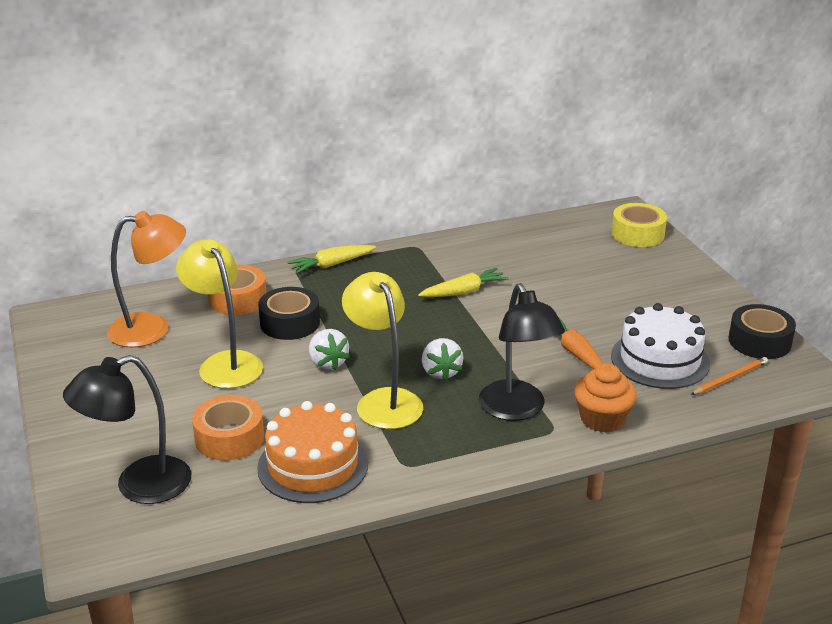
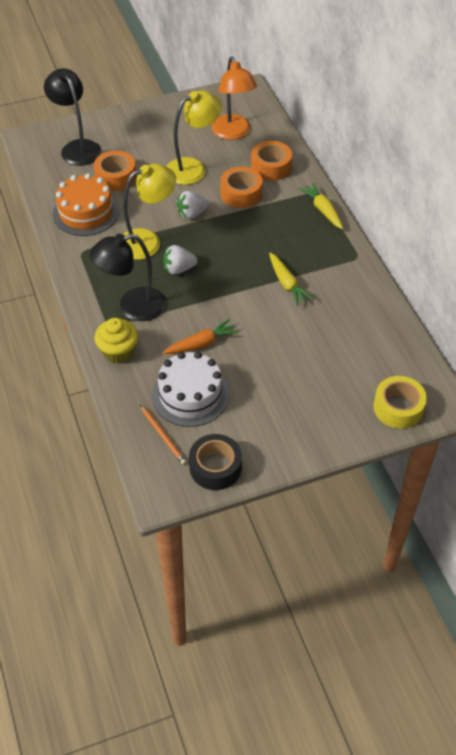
camera: 90 degrees right, 20 degrees up
(290, 323) = (241, 193): black tape -> orange tape
(602, 419) = (118, 351): orange cupcake -> yellow cupcake

